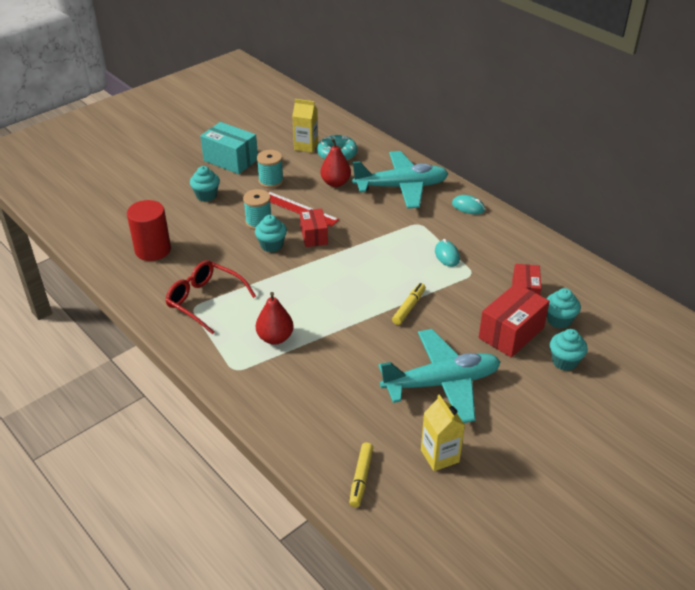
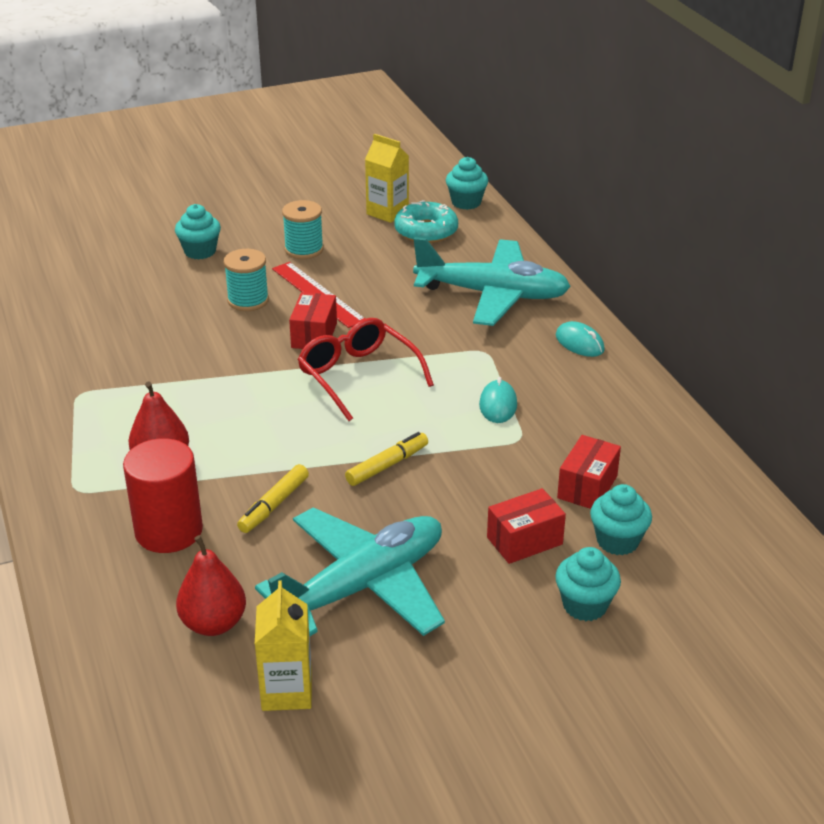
camera: 20 degrees right, 5 degrees down
(153, 250) = (78, 307): red cylinder -> red cylinder (169, 531)
(205, 300) = (100, 388): red glasses -> red glasses (358, 376)
(230, 160) = (266, 211): turquoise box -> none
(271, 245) = (244, 335): turquoise cupcake -> turquoise cupcake (466, 202)
(335, 183) = (396, 270): red pear -> red pear (213, 623)
(361, 478) = (147, 688): yellow marker -> yellow marker (274, 505)
(441, 383) = (362, 586): turquoise plane -> turquoise plane turned 45 degrees counterclockwise
(511, 333) = (524, 541): red box -> red box, size x0.64

